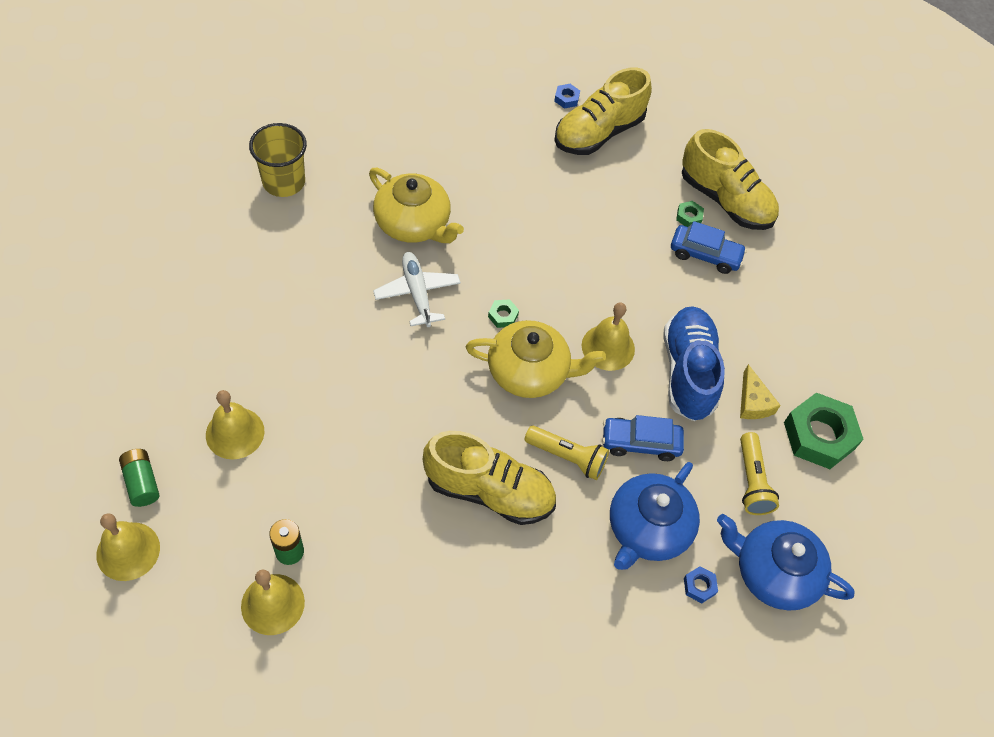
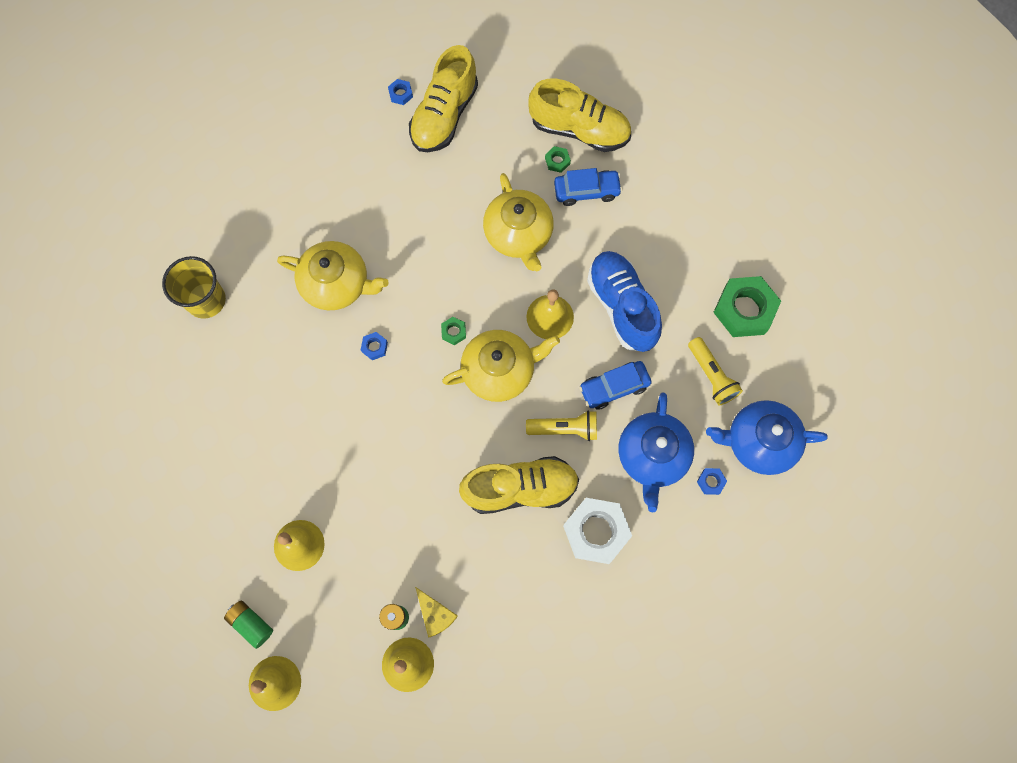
camera: 20 degrees left, 15 degrees up
(417, 293) = (374, 347): white plane -> blue nut
(547, 574) = (596, 532): none -> white nut
(616, 261) = (519, 234): none -> yellow teapot
(753, 402) = (683, 307): yellow cheese -> yellow cheese (435, 614)

